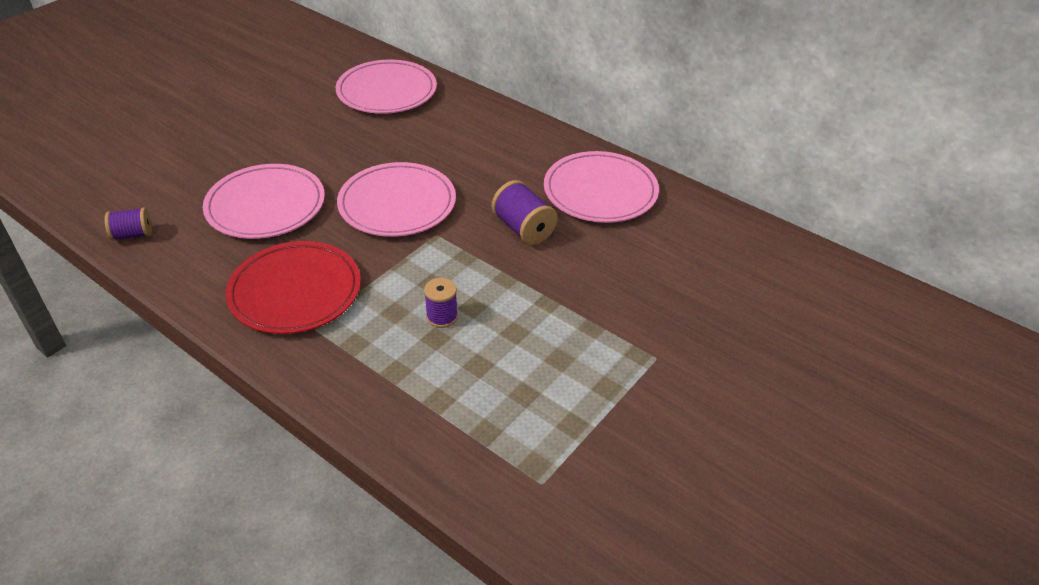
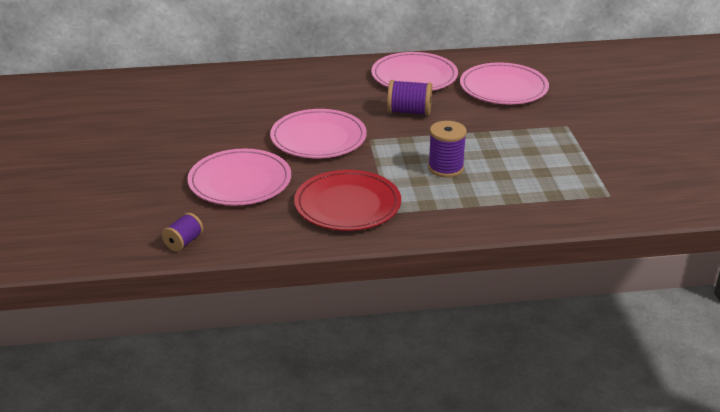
camera: 45 degrees left, 10 degrees down
(387, 91) = (189, 91): pink plate -> pink plate (503, 88)
(442, 317) = (445, 168): purple spool -> purple spool, size x1.52

